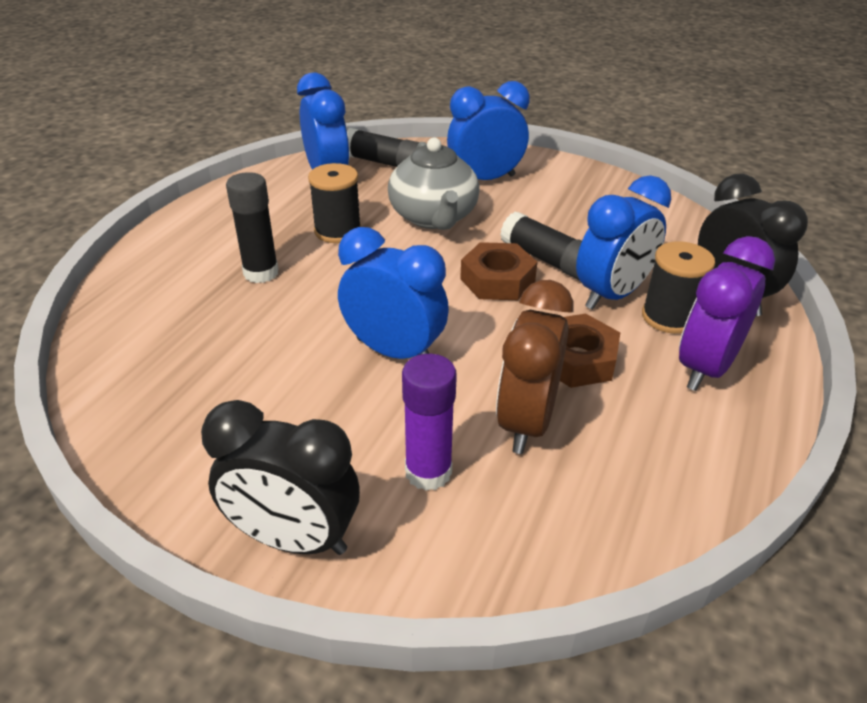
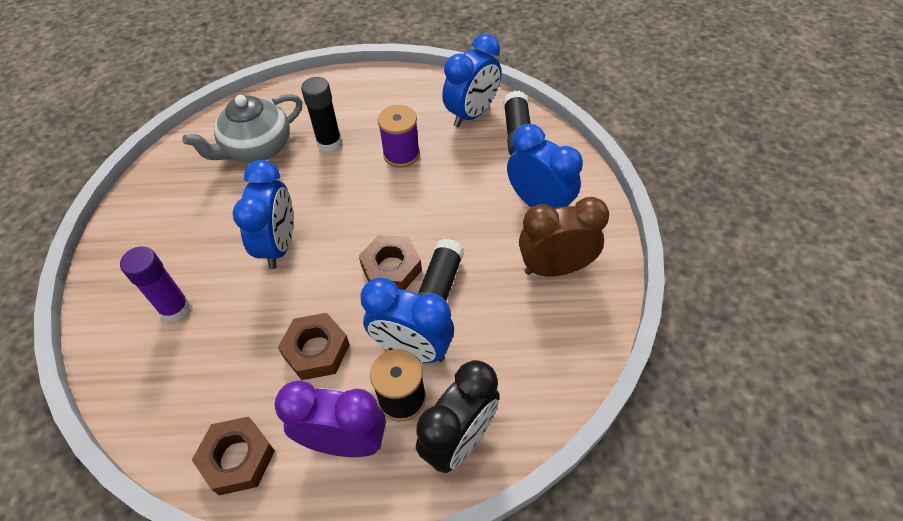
camera: 65 degrees right, 15 degrees up
(294, 539) = (110, 271): black clock -> none
(337, 231) = (401, 154): black spool -> purple spool
(434, 217) = (455, 197): grey teapot -> grey teapot (257, 148)
(526, 422) = (237, 343): brown clock -> brown clock (555, 268)
(698, 457) = (237, 458): none -> brown nut

